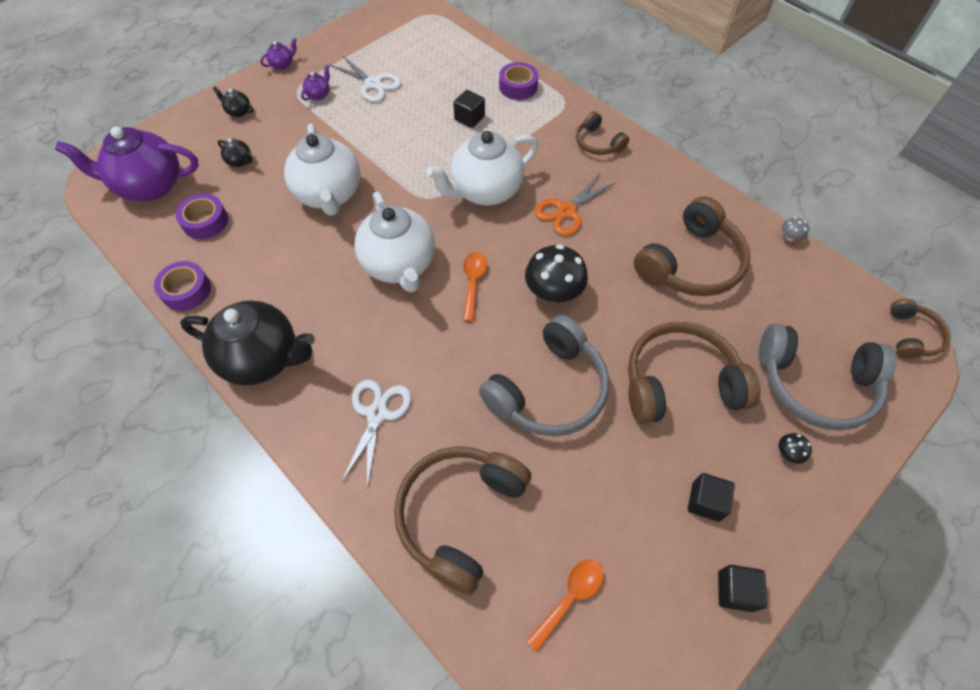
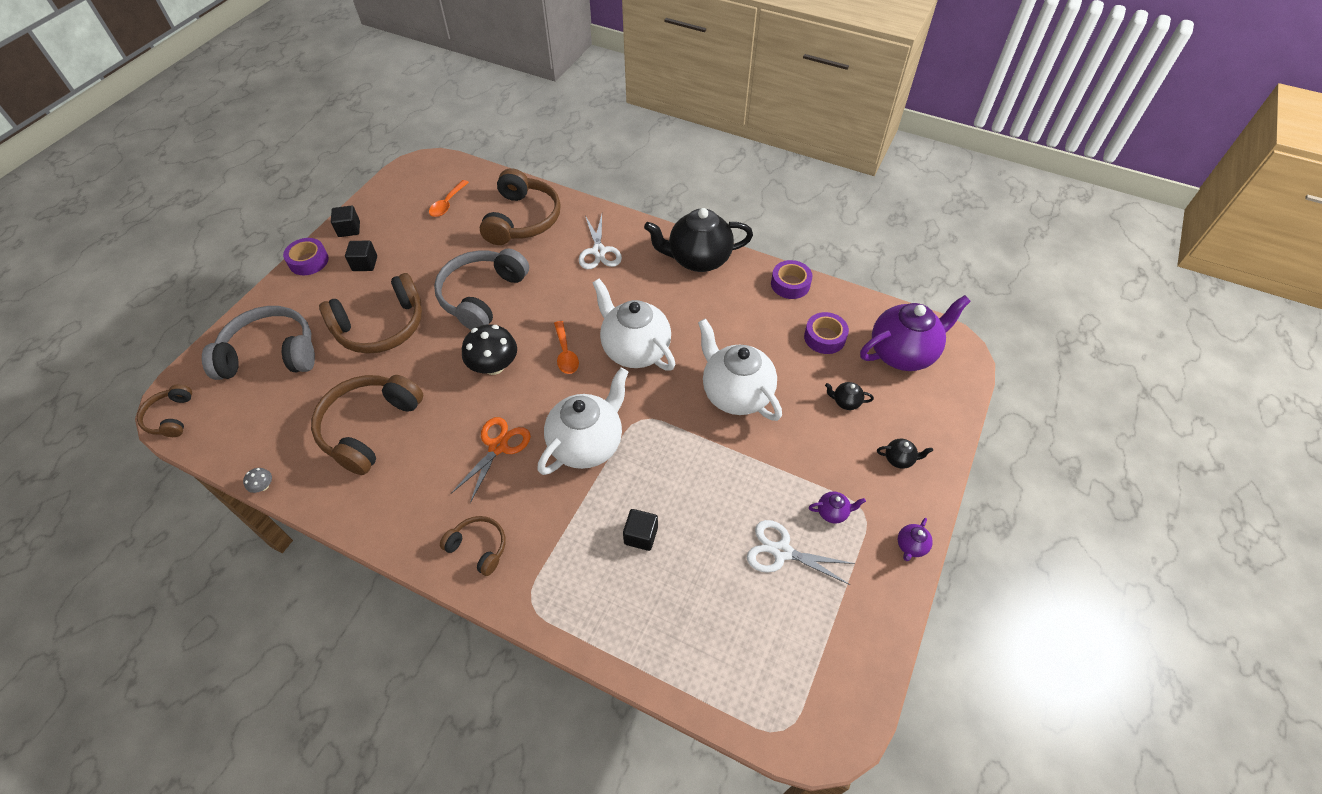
camera: 160 degrees right, 5 degrees down
(319, 95) = (833, 512): purple teapot -> purple teapot turned 105 degrees counterclockwise
(518, 87) = (599, 610): purple tape -> purple tape (308, 261)
(788, 453) = (302, 304): black mushroom -> none

